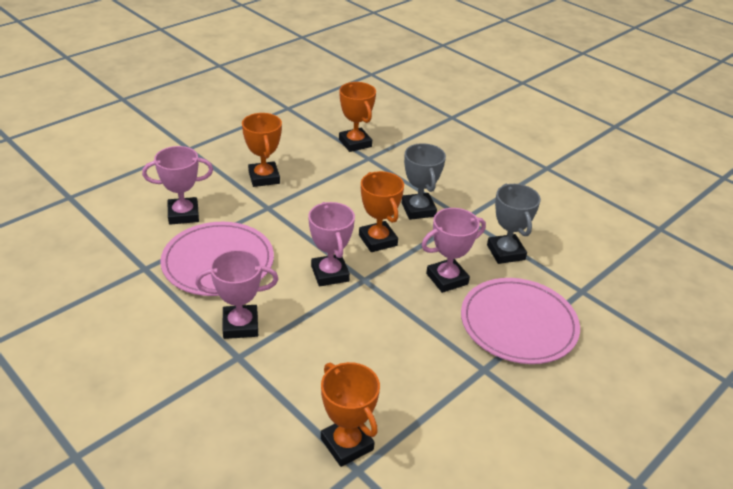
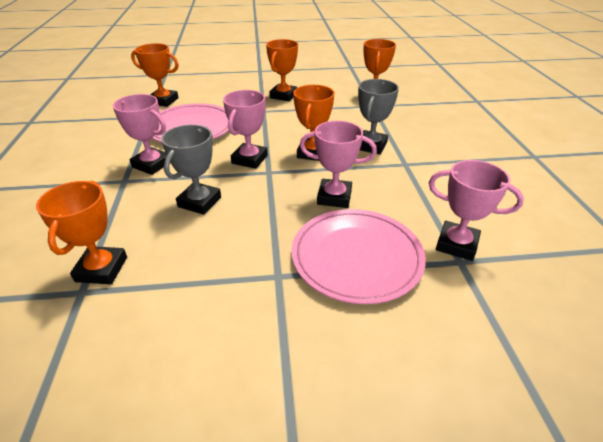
camera: 40 degrees right, 0 degrees up
(130, 239) = (163, 101): none -> orange trophy
(183, 214) = (209, 99): pink trophy -> pink trophy (456, 244)
(505, 252) = (413, 200): grey trophy -> grey trophy (199, 202)

